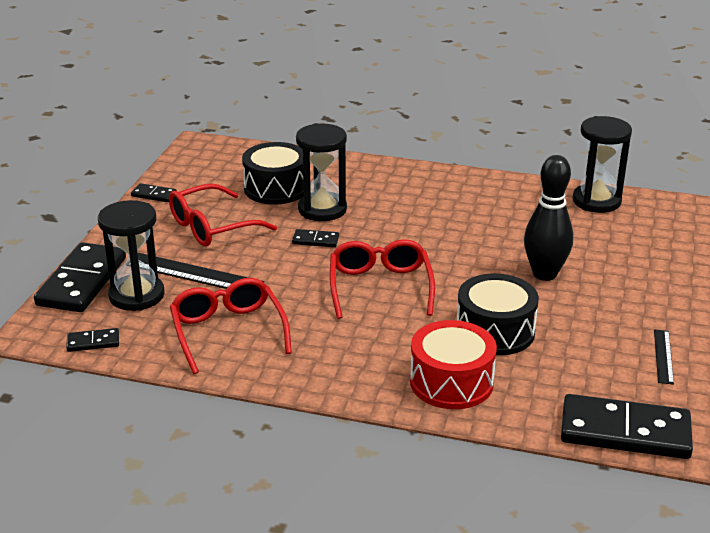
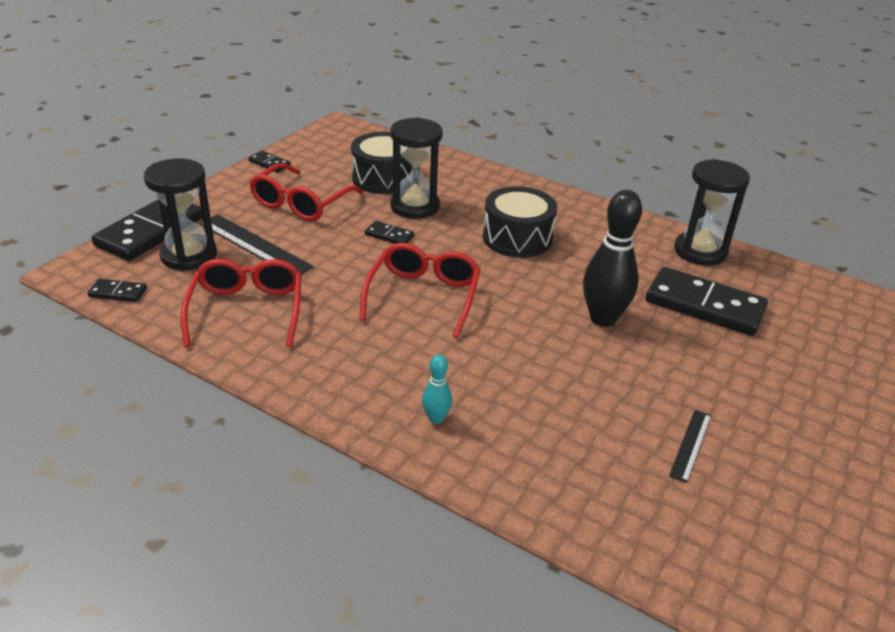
camera: 15 degrees right, 5 degrees up
(212, 227) = (301, 203): red glasses -> red glasses turned 45 degrees counterclockwise
(451, 382) = (436, 418): red drum -> turquoise bowling pin
(495, 331) = (515, 371): black drum -> black drum (517, 238)
(625, 432) = (599, 529): black domino -> black domino (704, 306)

